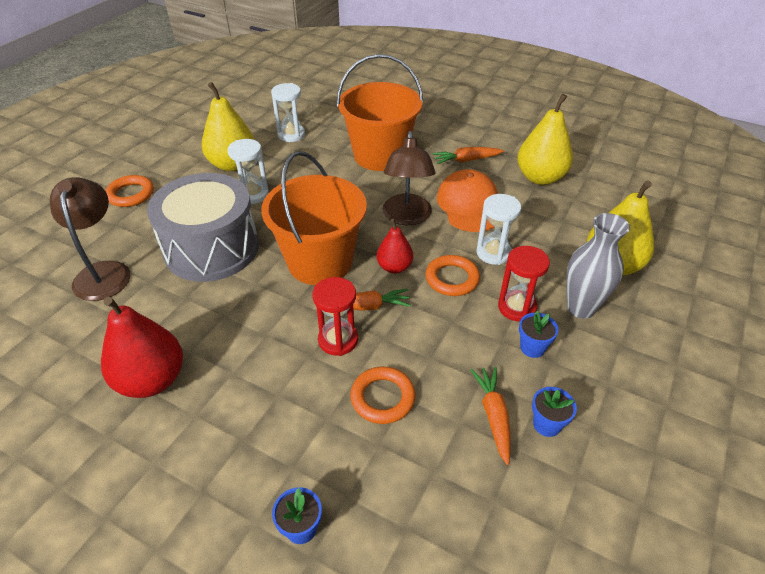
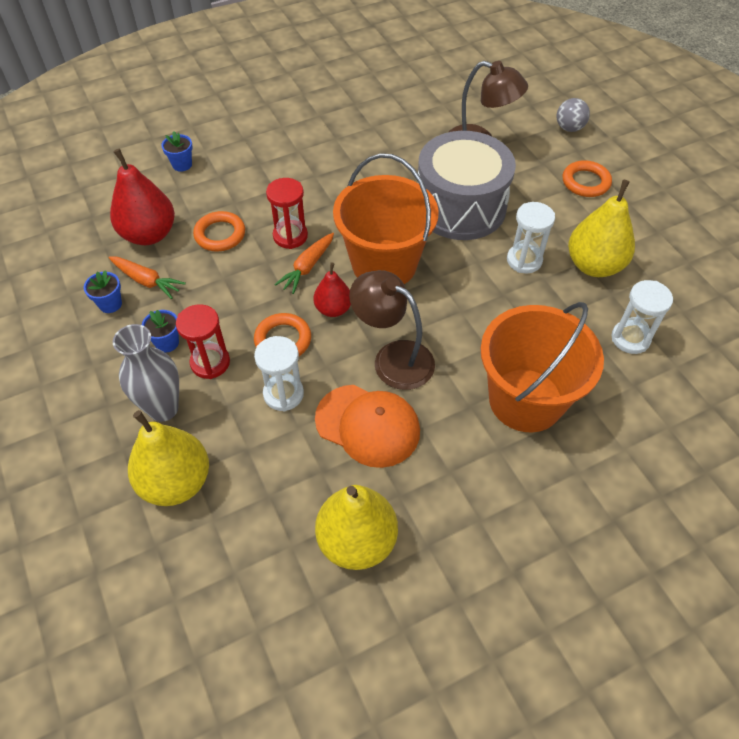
camera: 125 degrees right, 10 degrees up
(48, 226) = (569, 128): none -> grey ball
(152, 380) = (344, 140): red pear -> red pear (149, 234)
(466, 160) = (453, 484): orange carrot -> none

